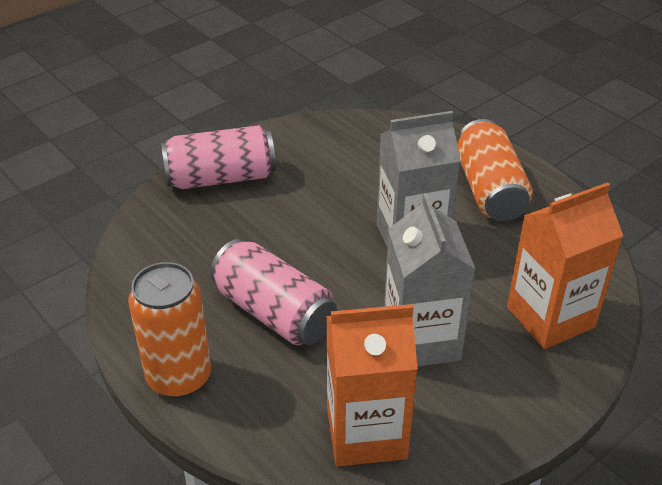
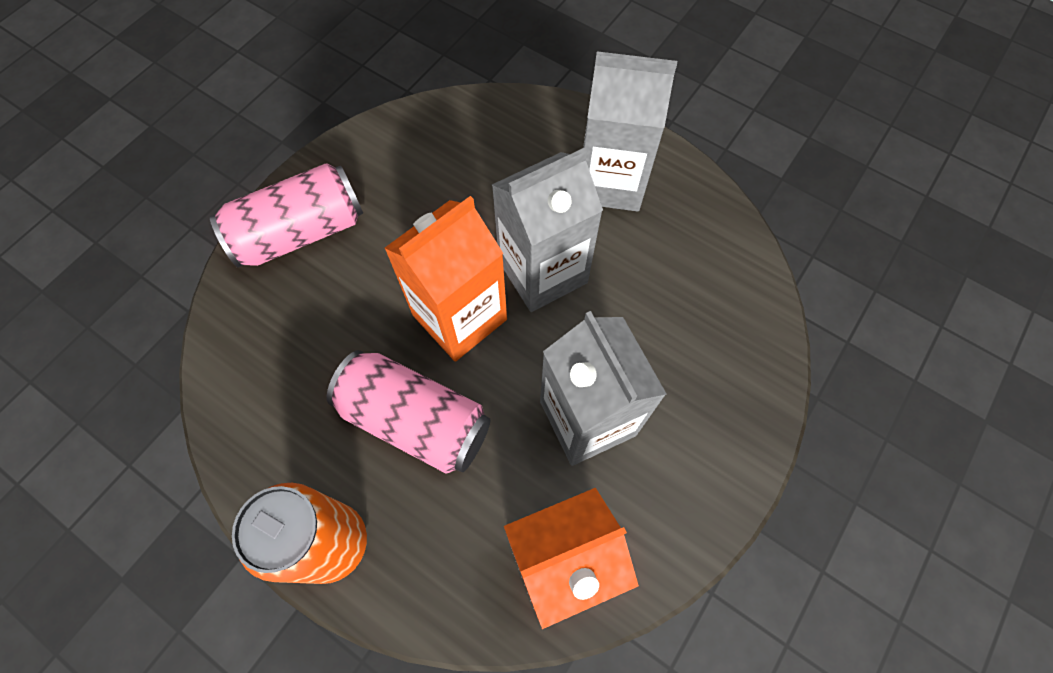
camera: 15 degrees left, 25 degrees up
(489, 190) = (611, 182): orange can -> grey carton
(550, 317) = (715, 350): orange carton -> orange carton (459, 317)

